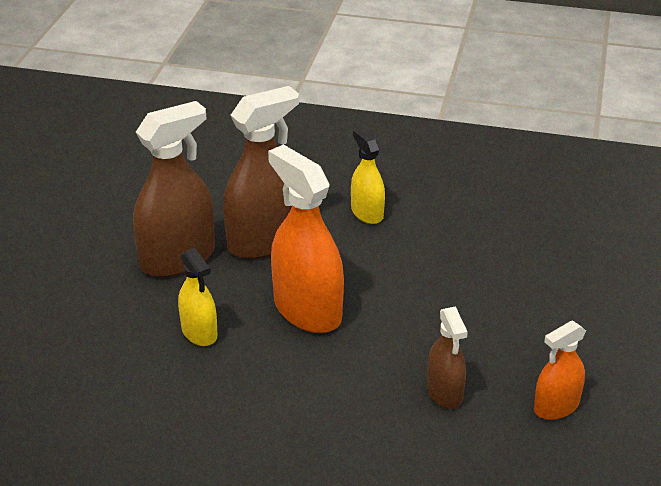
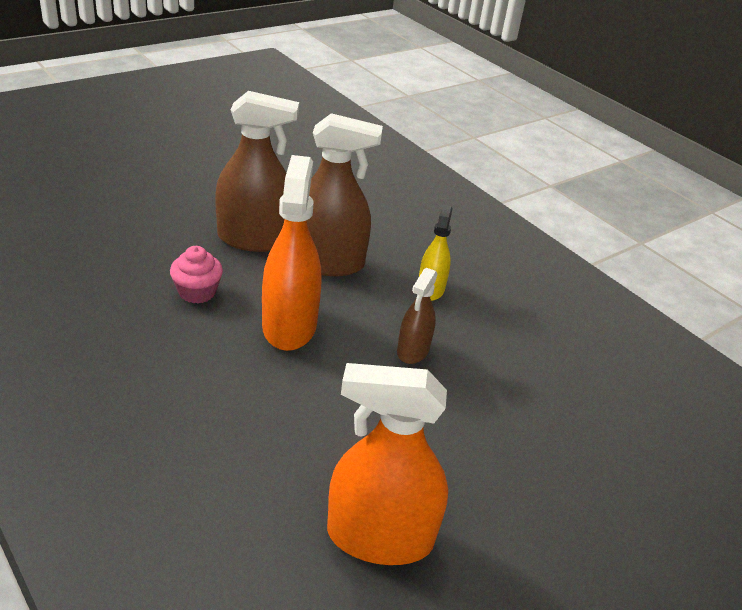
camera: 35 degrees right, 0 degrees up
(199, 332) = (197, 292): yellow spray bottle -> pink cupcake
(444, 392) = (303, 455): brown spray bottle -> brown spray bottle (413, 350)
(556, 406) = (379, 537): orange spray bottle -> orange spray bottle, size x1.79

